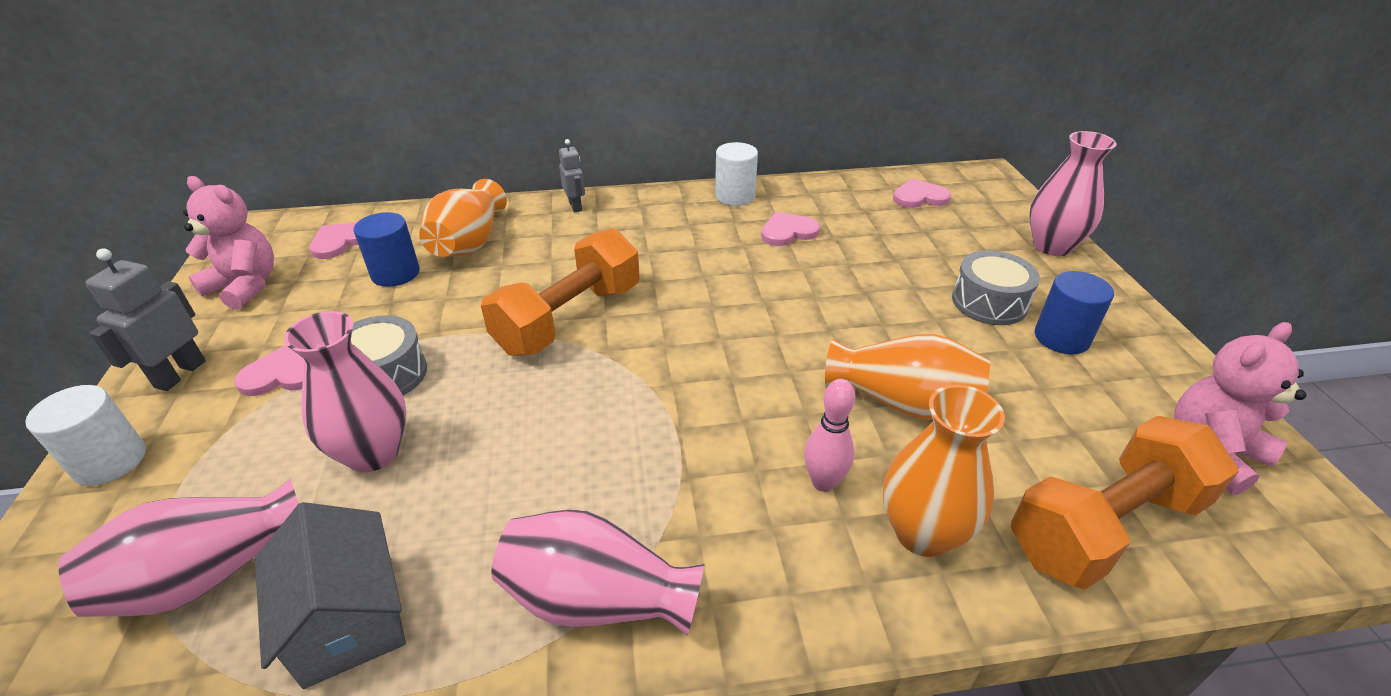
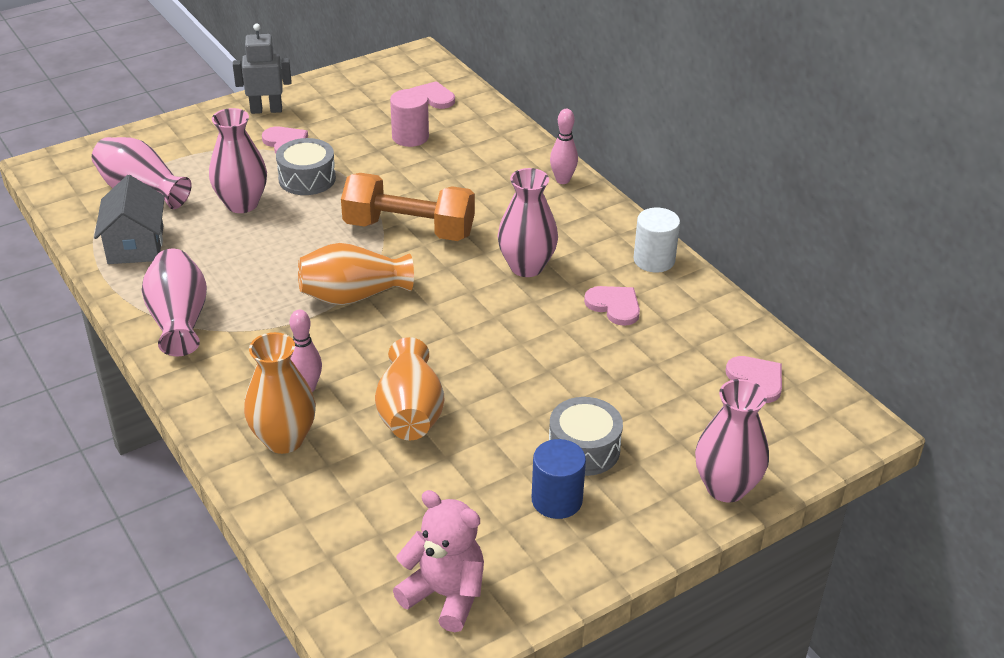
camera: 65 degrees right, 0 degrees up
(110, 461) = (194, 125): white cylinder -> none
(245, 286) = (357, 88): pink teddy bear -> none
(348, 618) = (136, 245): grey house -> grey house turned 45 degrees counterclockwise
(395, 273) = (410, 137): blue cylinder -> pink cylinder
(469, 243) = (469, 151): orange vase -> orange vase (353, 296)
(575, 206) = (562, 180): grey robot -> pink bowling pin
(696, 261) = (526, 267): none -> pink vase
(1105, 526) = (331, 529): orange dumbbell -> none

